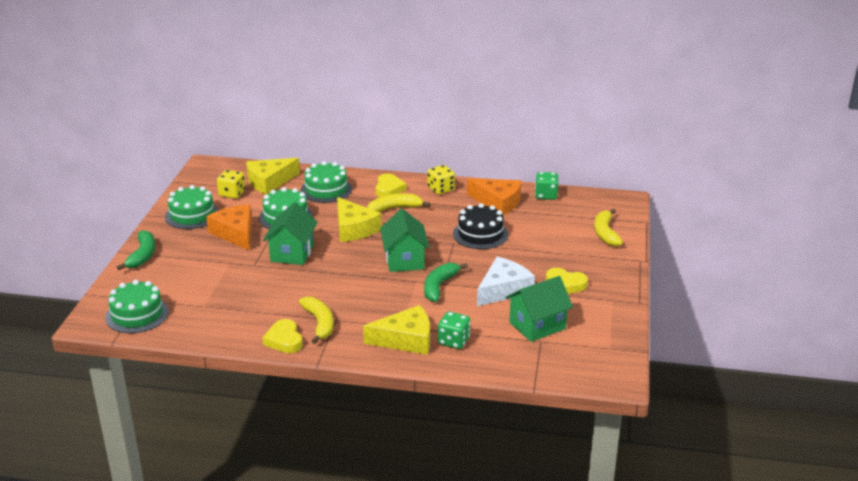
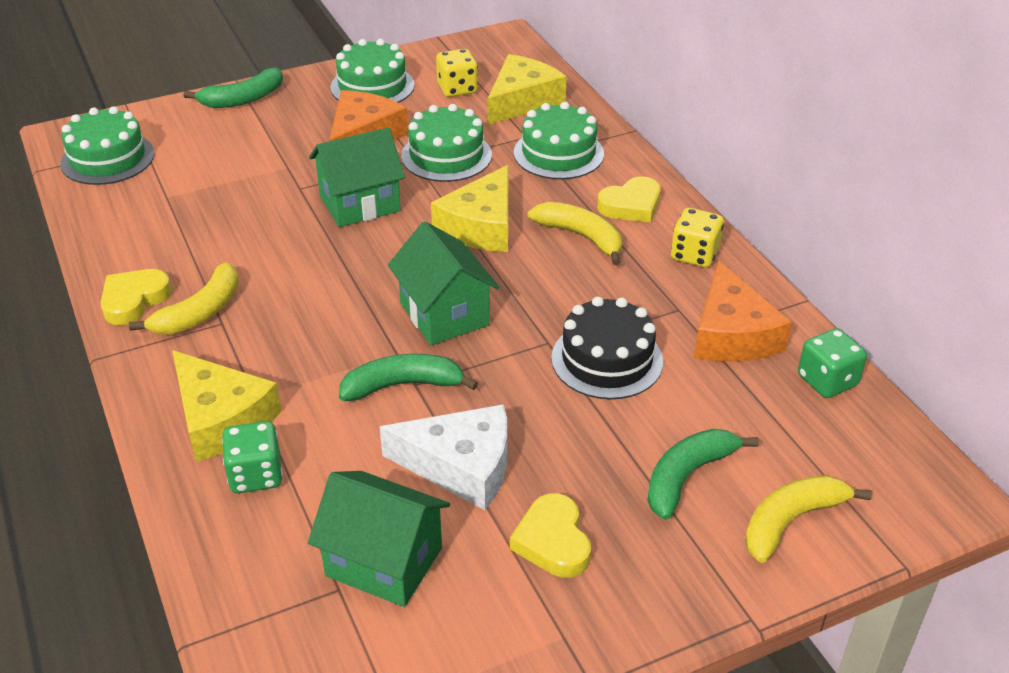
camera: 55 degrees right, 10 degrees up
(269, 182) = (522, 100): yellow cheese -> yellow cheese turned 105 degrees clockwise
(404, 260) = (444, 314): green house -> green house turned 75 degrees counterclockwise
(562, 244) = (687, 476): none -> green banana

